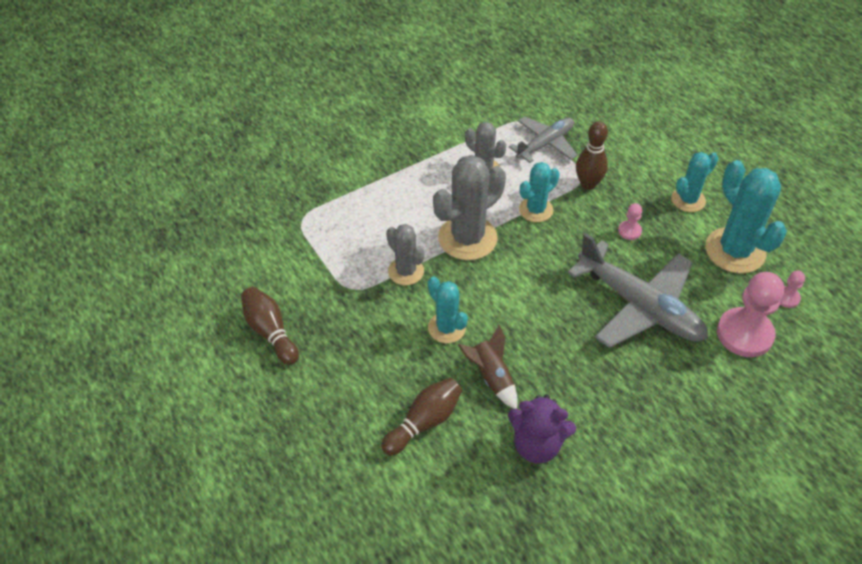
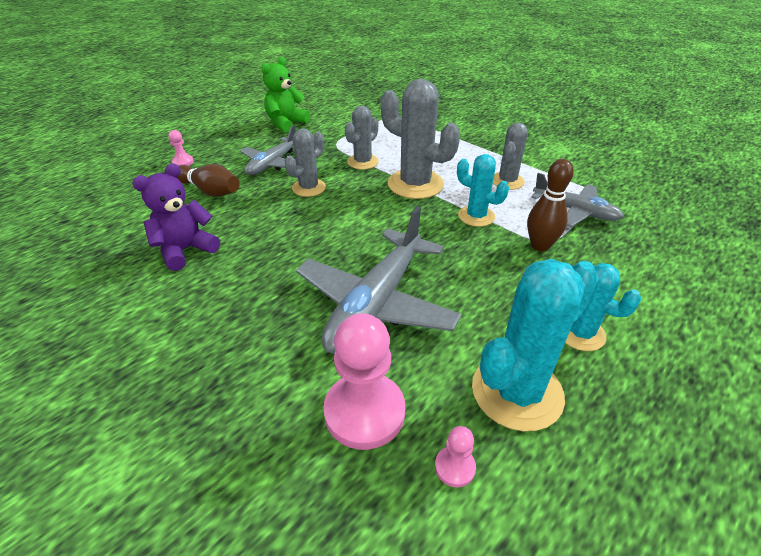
camera: 75 degrees right, 10 degrees down
(270, 332) = (286, 123): brown bowling pin -> green teddy bear
(379, 356) = (272, 164): none -> grey plane
(446, 328) = (309, 188): turquoise cactus -> grey cactus
(491, 377) = (259, 216): brown rocket -> none
(537, 445) = (185, 250): purple teddy bear -> purple teddy bear turned 45 degrees clockwise
(629, 231) = (489, 284): pink pawn -> pink pawn (183, 162)

